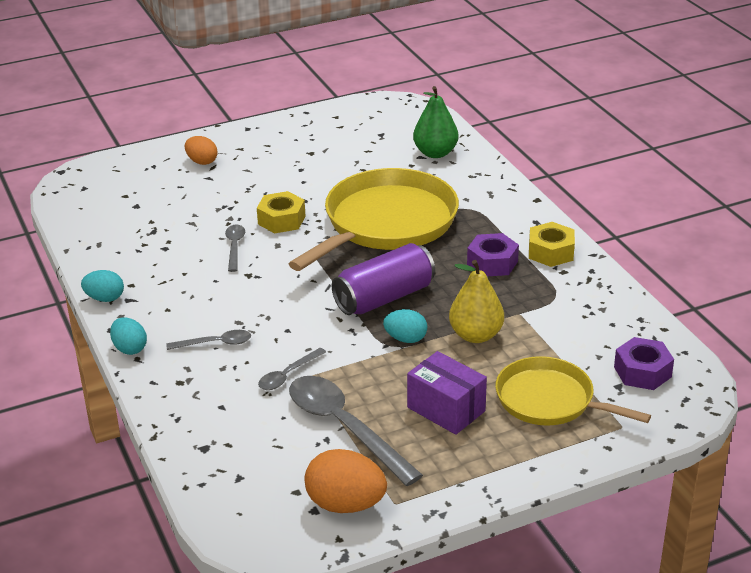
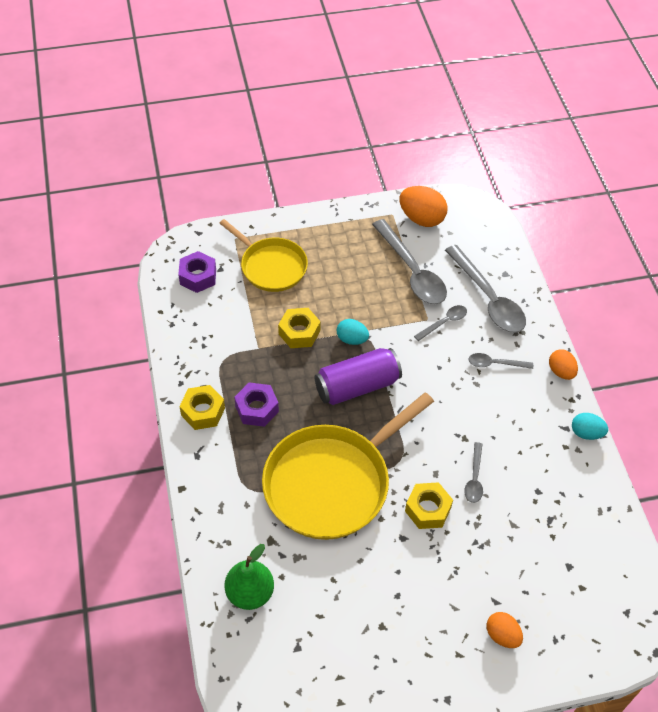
camera: 170 degrees left, 20 degrees up
(130, 348) = (561, 371): turquoise egg -> orange egg
(228, 412) = (488, 298): none -> grey spoon
(446, 409) = (342, 272): purple box -> none
(476, 335) = (299, 332): yellow pear -> yellow nut

